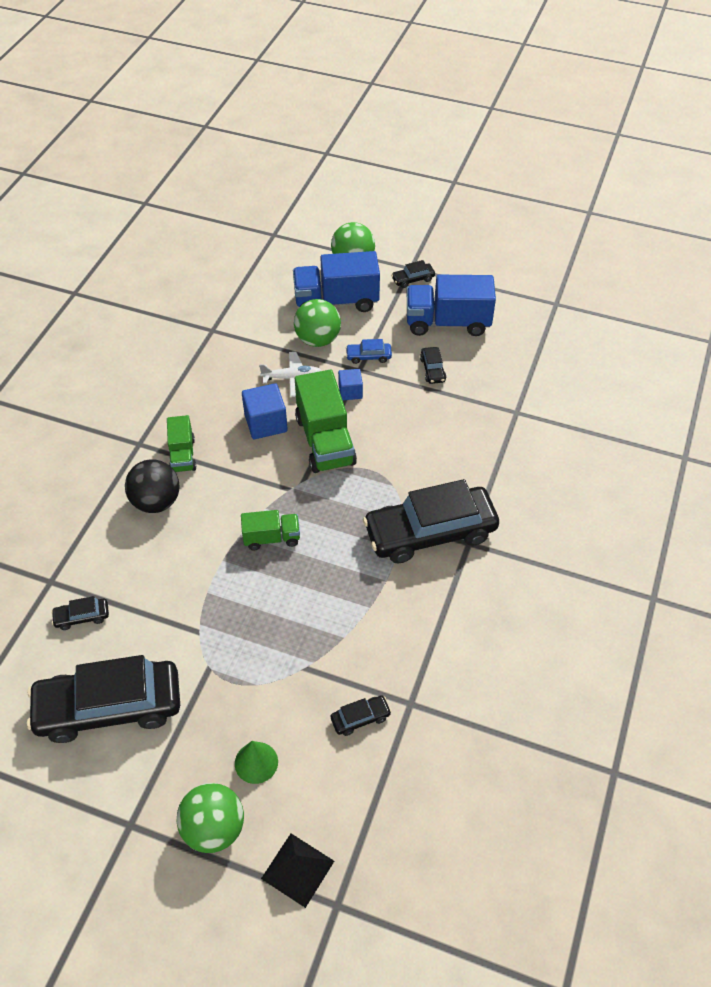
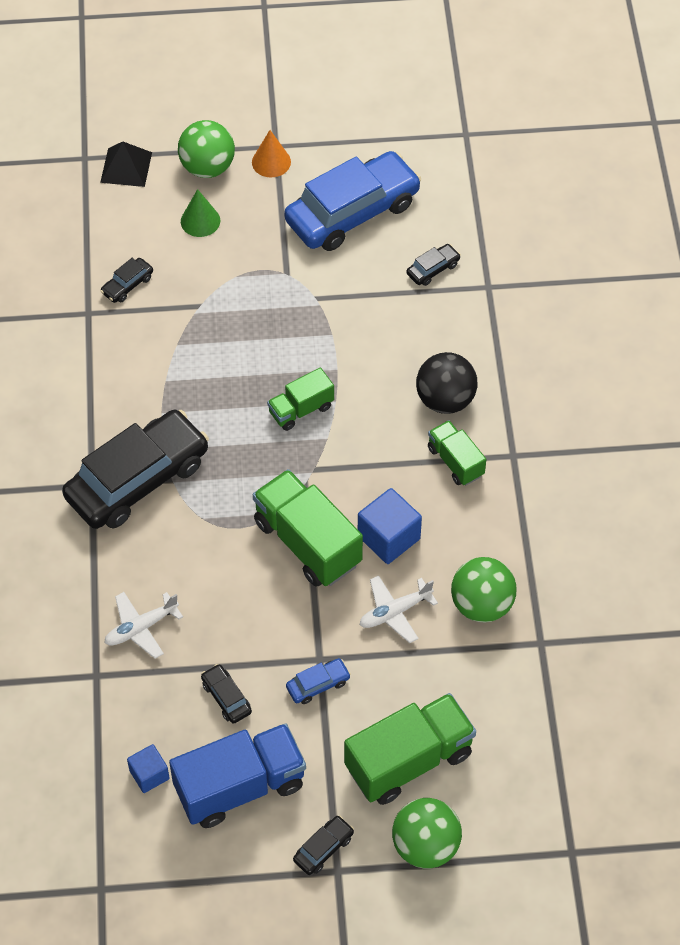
camera: 155 degrees right, 5 degrees up
(109, 707) = (352, 212): black car -> blue car
(147, 805) = (271, 162): none -> orange cone
(318, 340) = (397, 684): green ball -> green ball (481, 605)
(336, 301) = (409, 760): blue truck -> green truck
(350, 392) = (313, 621): blue cube -> blue cube (149, 774)
(472, 429) = (141, 628): none -> white plane

